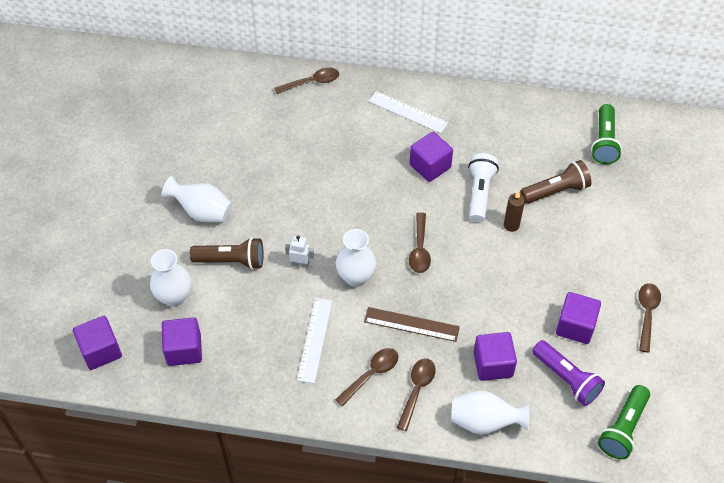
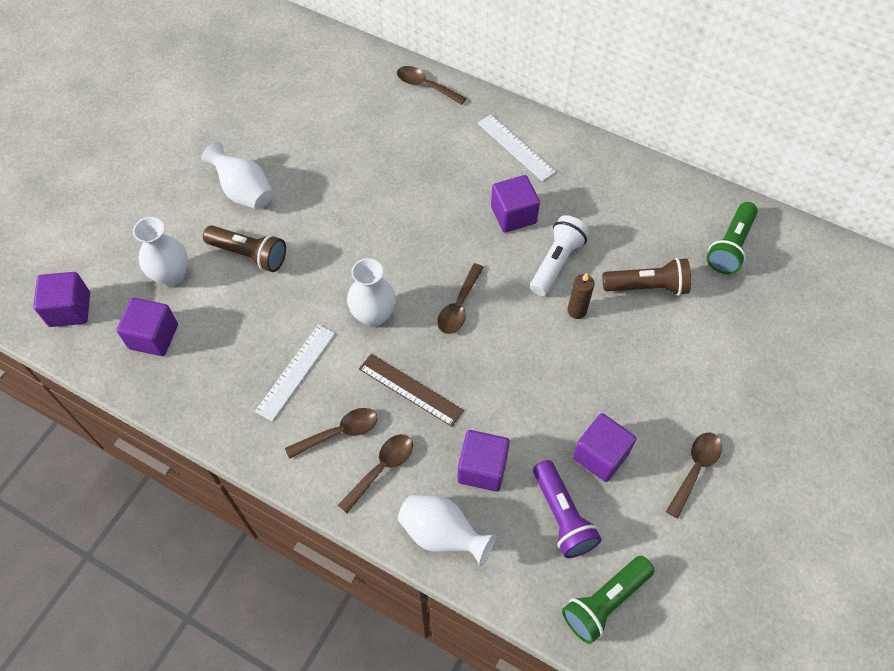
camera: 20 degrees right, 5 degrees up
(300, 264) = (320, 281): white robot -> none
(312, 82) = (425, 86): brown spoon -> brown spoon turned 150 degrees counterclockwise

